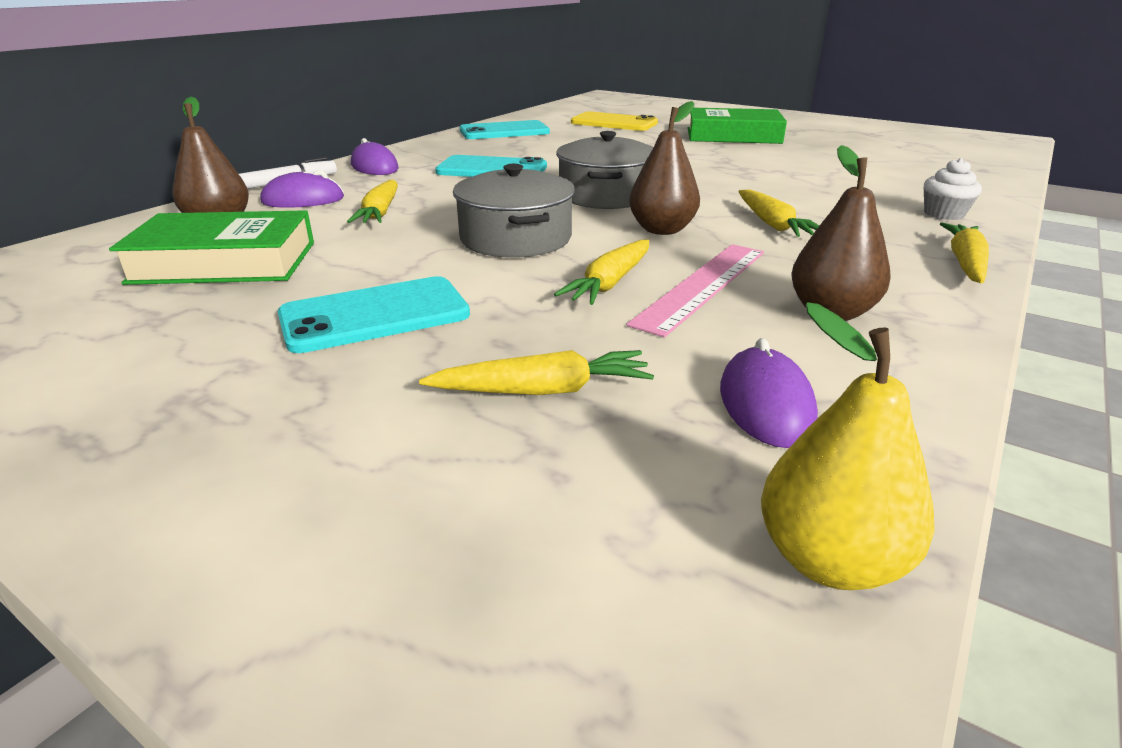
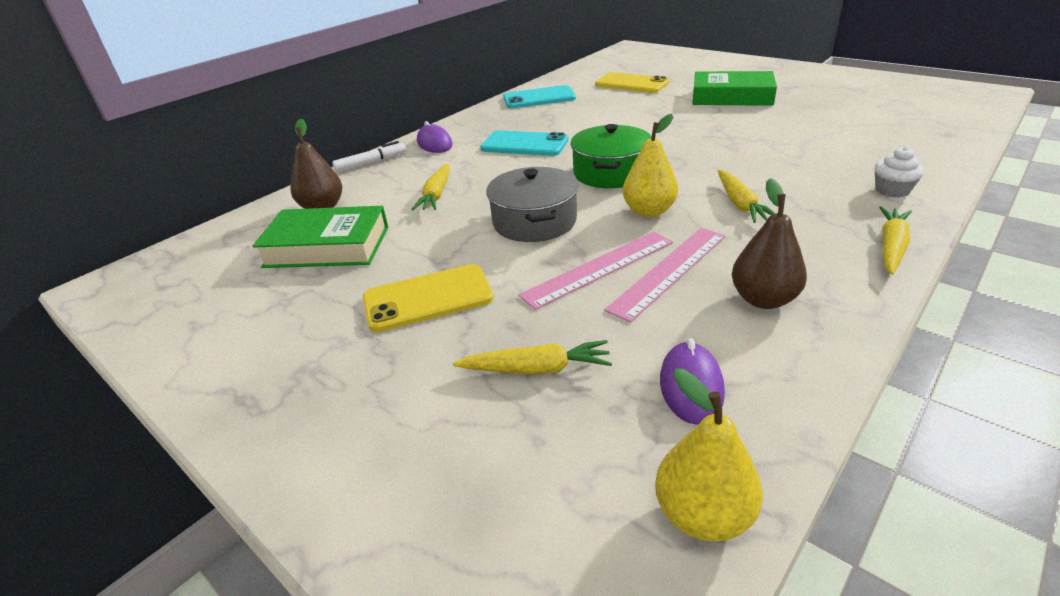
camera: 10 degrees right, 5 degrees up
(303, 200) = (381, 182): purple mouse -> none
(375, 315) = (428, 298): turquoise phone -> yellow phone
(605, 195) = (610, 172): grey pot -> green pot
(610, 283) = (599, 268): yellow carrot -> pink ruler
(662, 230) = (649, 211): brown pear -> yellow pear

